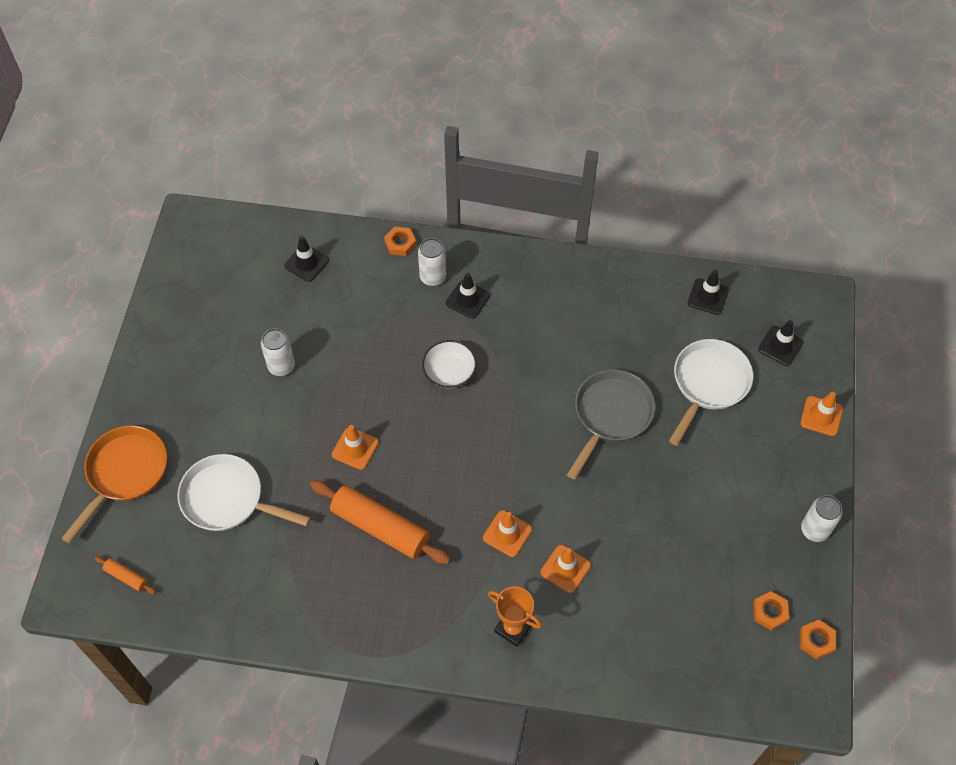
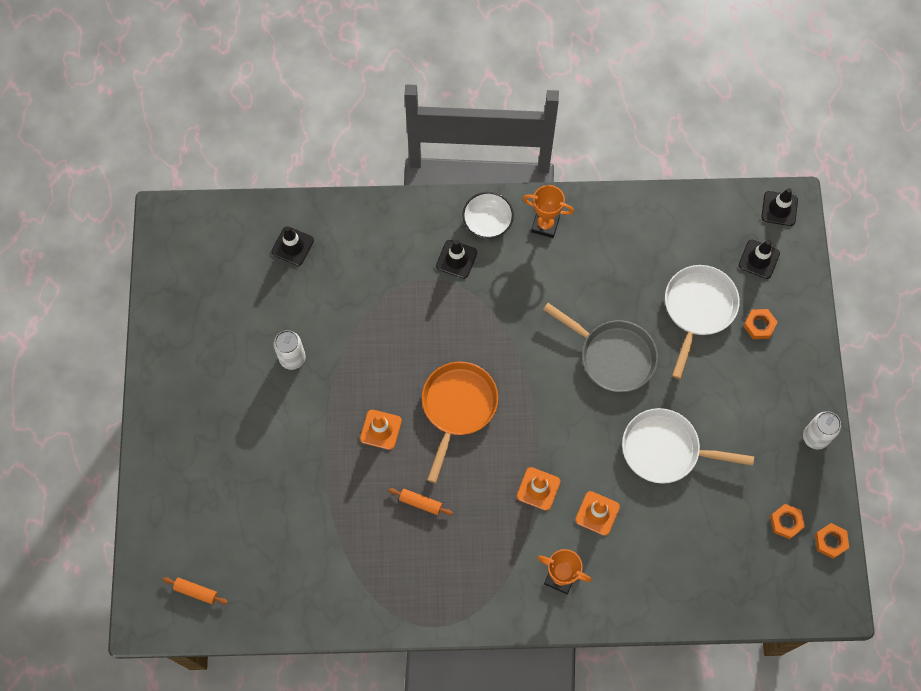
camera: 10 degrees left, 10 degrees up
(125, 473) = (169, 491): orange pan -> orange pan (458, 407)
(228, 499) = (272, 500): white pan -> white pan (665, 449)
(380, 527) = (420, 503): orange rolling pin -> orange rolling pin, size x0.45
(400, 243) = (379, 210): orange nut -> orange nut (759, 325)
(433, 277) = (418, 241): white can -> none
(449, 372) = (454, 337): white bowl -> white bowl (487, 221)
(564, 281) = (545, 225): none -> orange trophy
(611, 415) = (613, 356): grey pan -> grey pan turned 105 degrees clockwise
(708, 296) = (683, 219): black traffic cone -> black traffic cone (779, 208)
(821, 416) = (806, 324): orange traffic cone -> none

